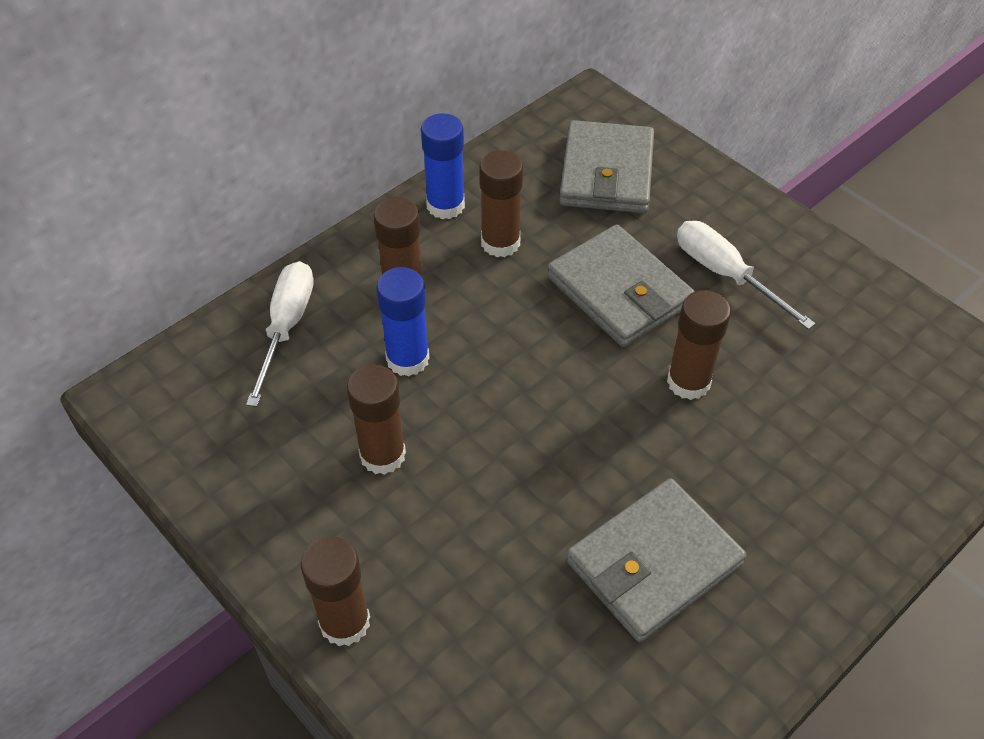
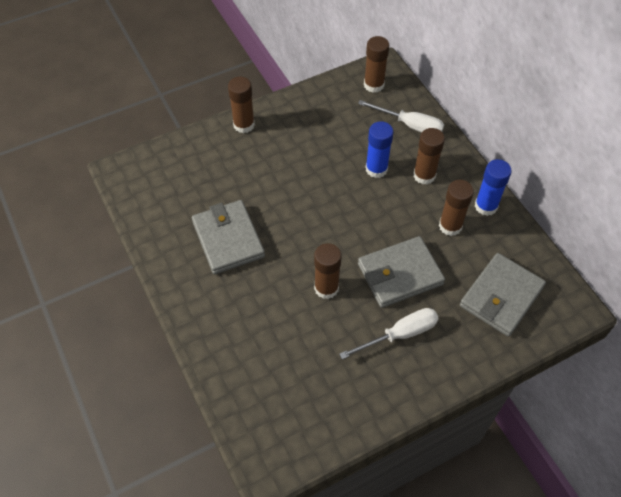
camera: 105 degrees right, 5 degrees up
(382, 455) = (322, 150): brown glue stick -> brown glue stick (374, 85)
(607, 173) = (501, 296): grey wallet -> grey wallet turned 75 degrees counterclockwise

